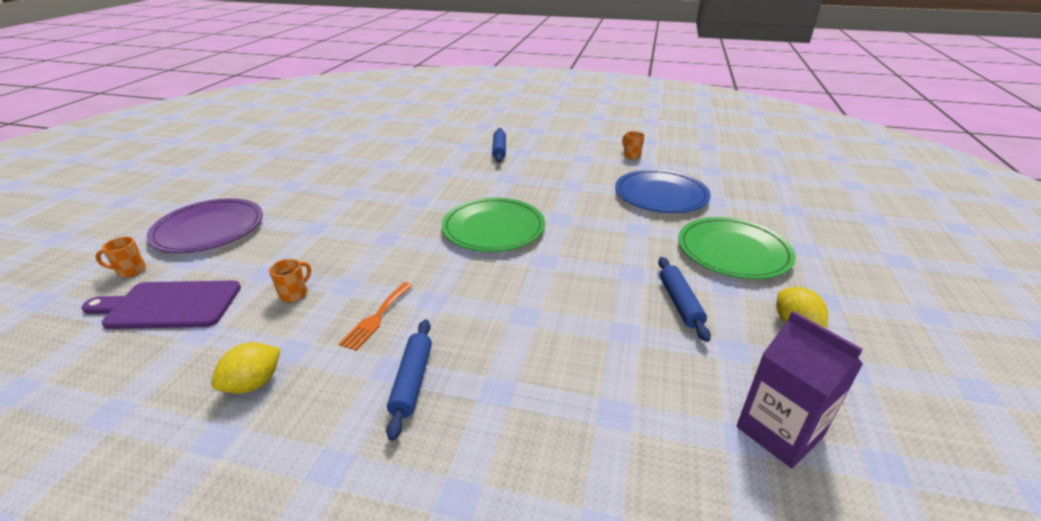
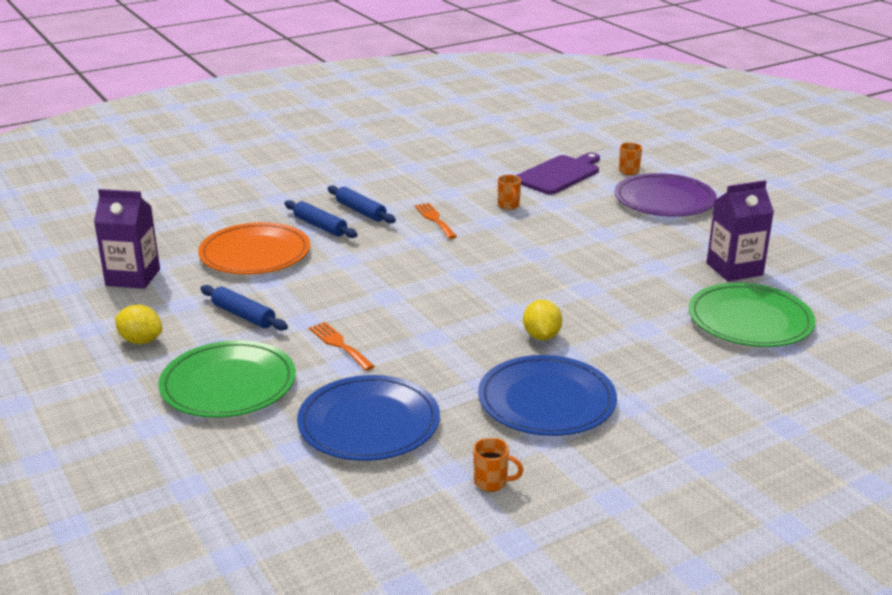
camera: 135 degrees right, 5 degrees down
(253, 383) = (436, 180): yellow lemon -> yellow lemon (541, 336)
(327, 172) = (734, 269): none -> purple carton
(493, 228) = (473, 299): green plate -> green plate (750, 320)
(499, 150) = (662, 390): blue rolling pin -> blue rolling pin (320, 226)
(556, 167) = (546, 401): none -> blue plate
(602, 382) = (255, 254): none -> orange plate
(627, 242) = (339, 344): none -> orange fork

